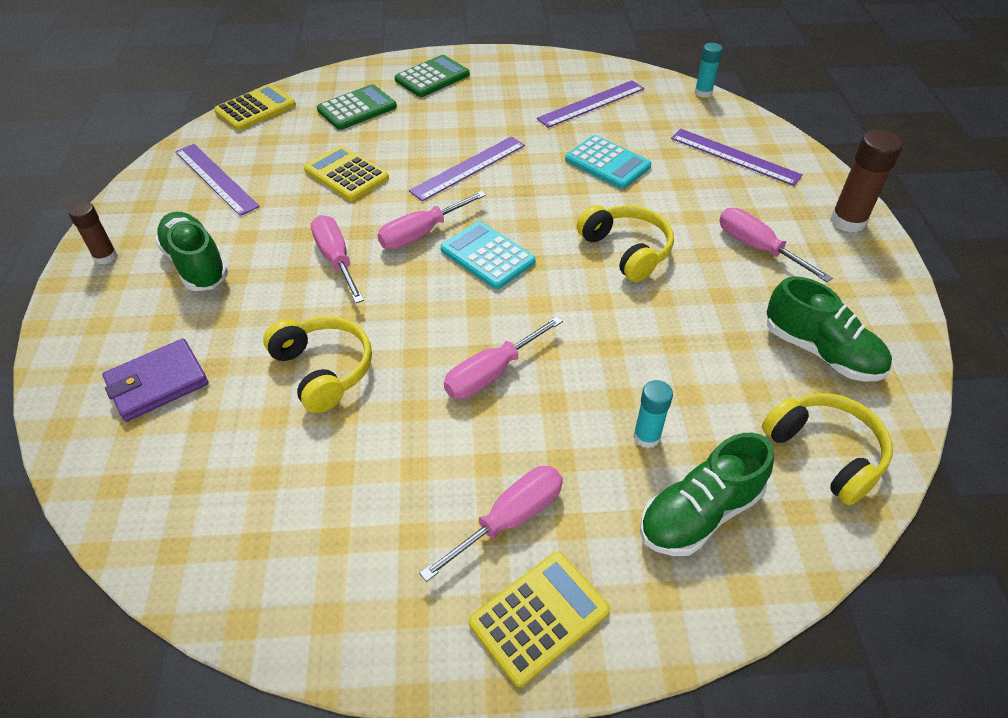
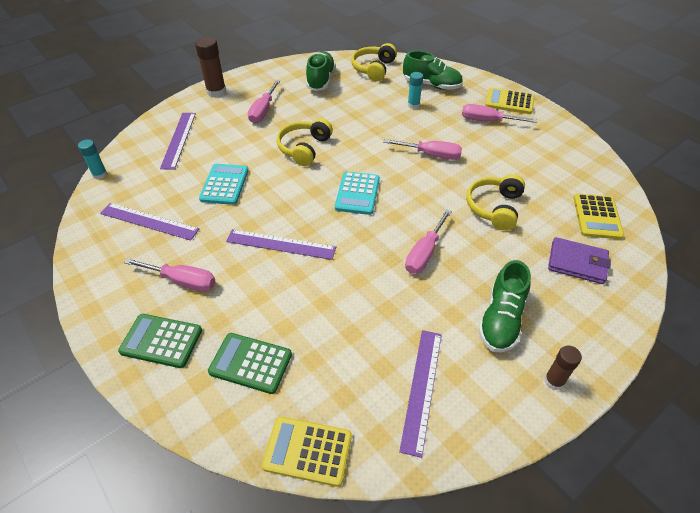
camera: 125 degrees left, 0 degrees up
(346, 174) = (343, 306): yellow calculator -> yellow calculator (597, 217)
(422, 233) = (365, 230): pink screwdriver -> pink screwdriver (182, 281)

